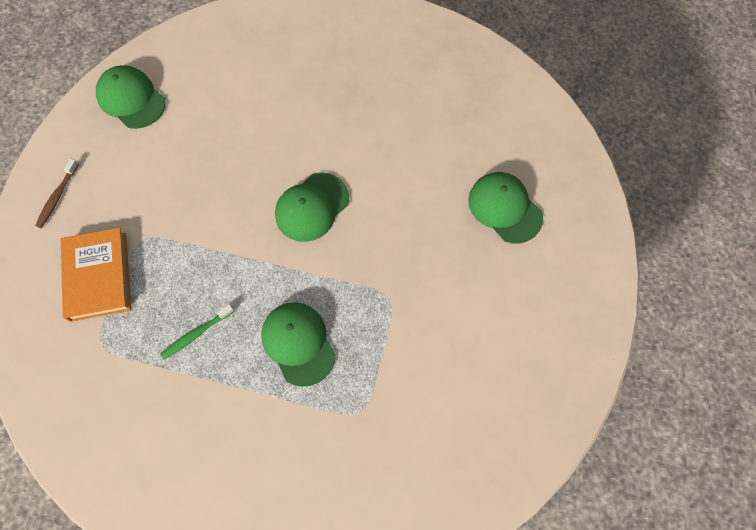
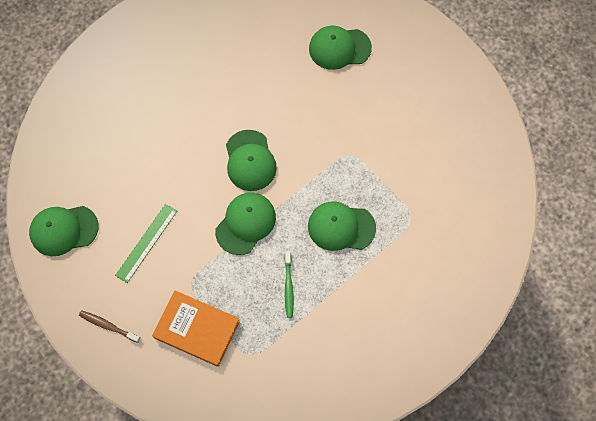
camera: 55 degrees left, 0 degrees up
(57, 197) = (108, 326): brown toothbrush -> brown toothbrush turned 150 degrees clockwise
(162, 173) = (146, 243): none -> green ruler
(240, 247) = (245, 223): none -> green cap

